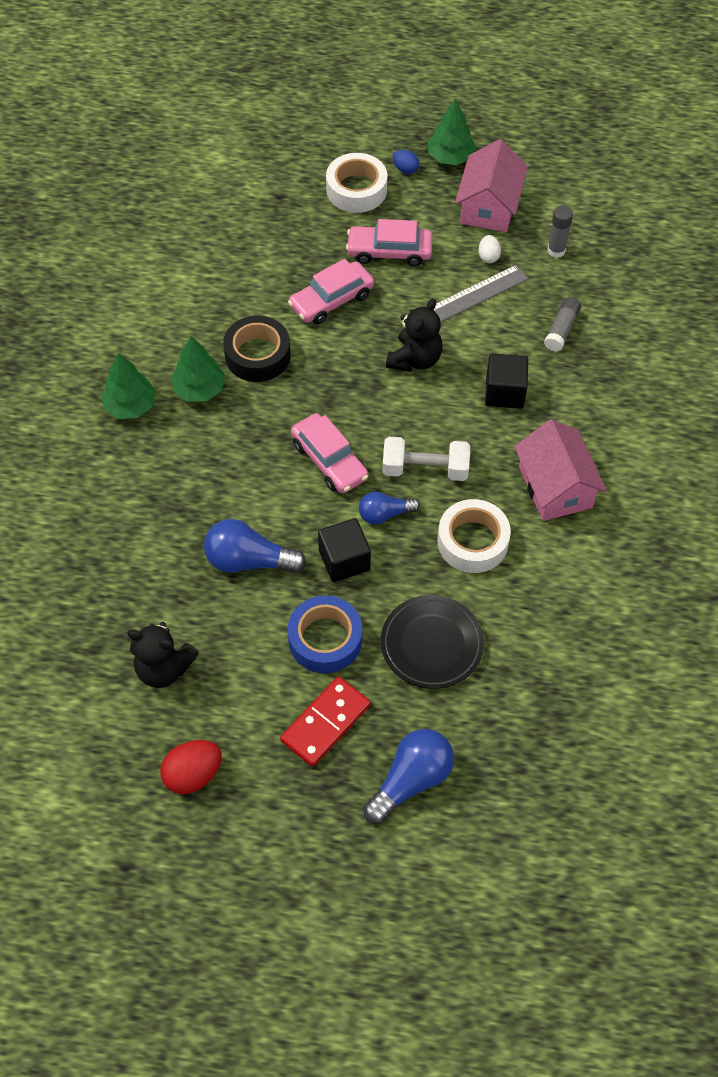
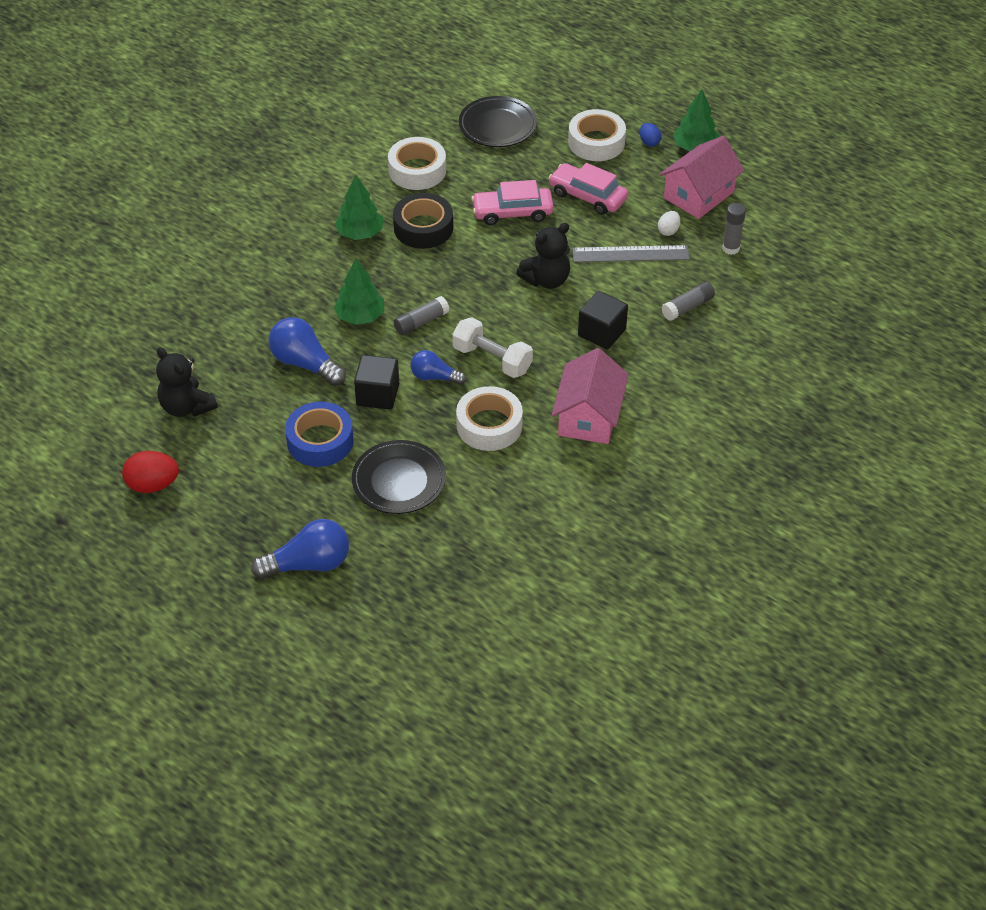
camera: 30 degrees right, 10 degrees down
(130, 406) = (300, 224): green tree -> green tree (360, 316)
(206, 294) = (417, 170): none -> white tape
(250, 211) = (497, 126): none -> black plate
(325, 723) = (275, 496): red domino -> none
(329, 460) = (421, 322): pink car -> grey glue stick

